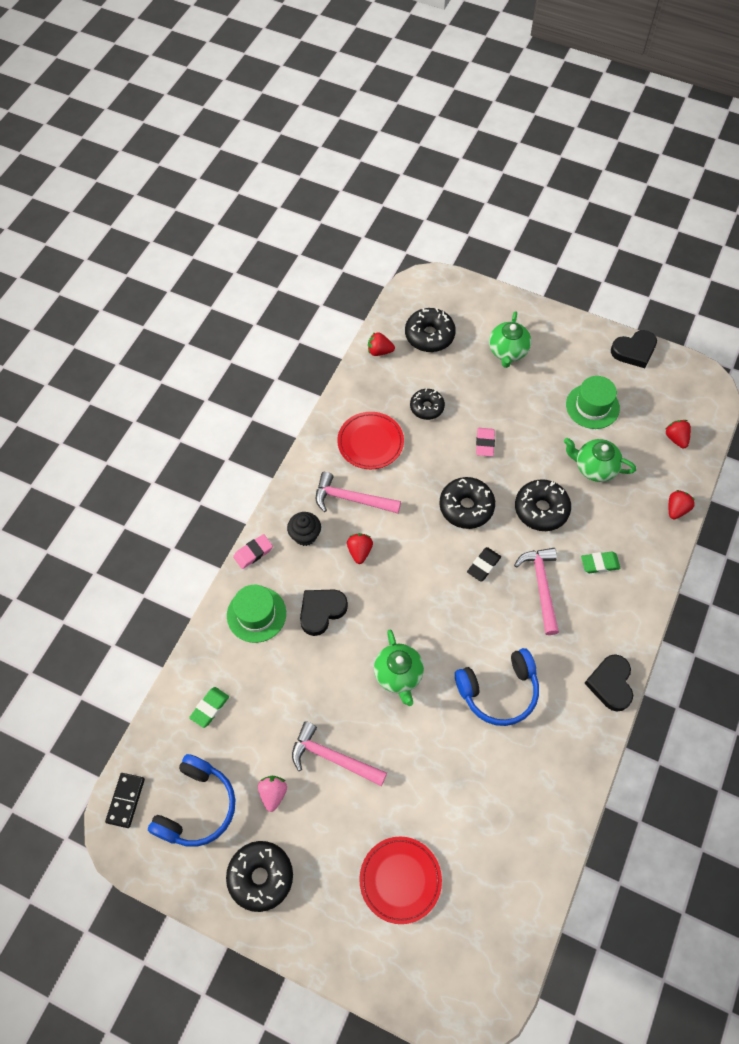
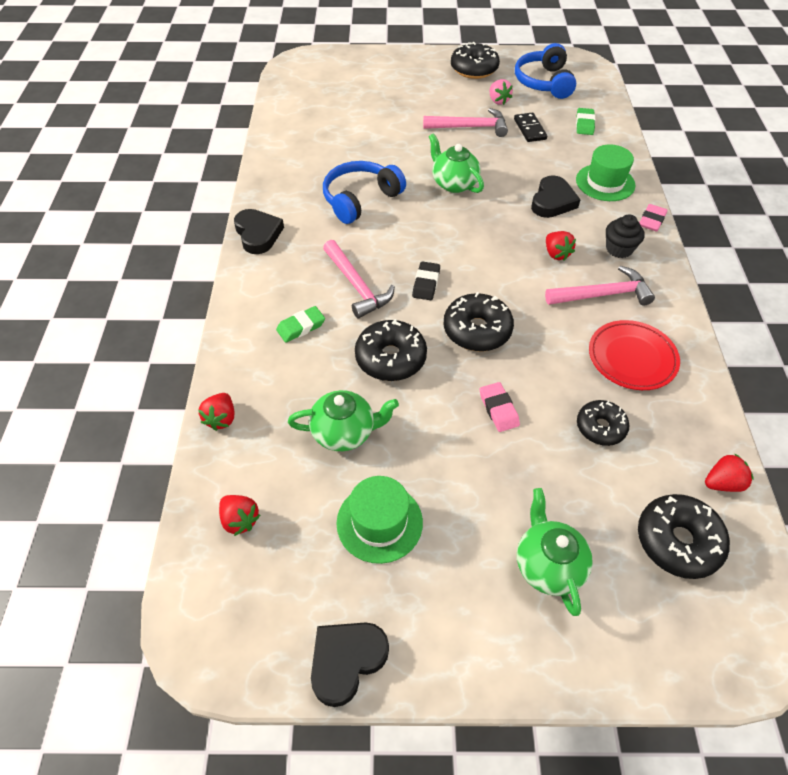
camera: 155 degrees right, 10 degrees down
(125, 800) = (593, 72): black domino -> black domino (530, 129)
(400, 880) = (380, 91): red plate -> none

